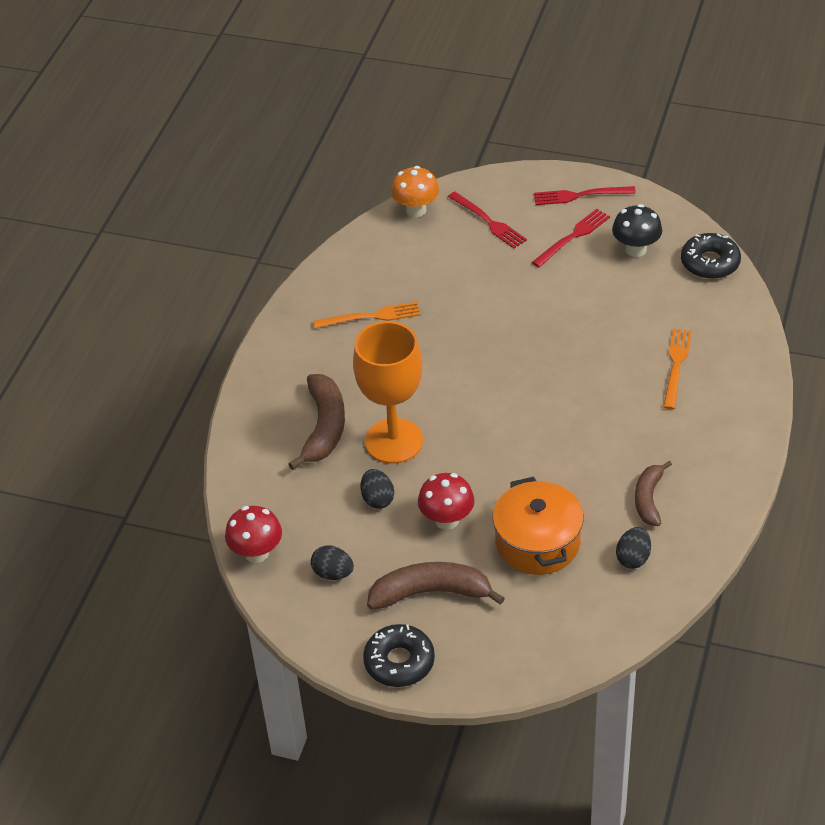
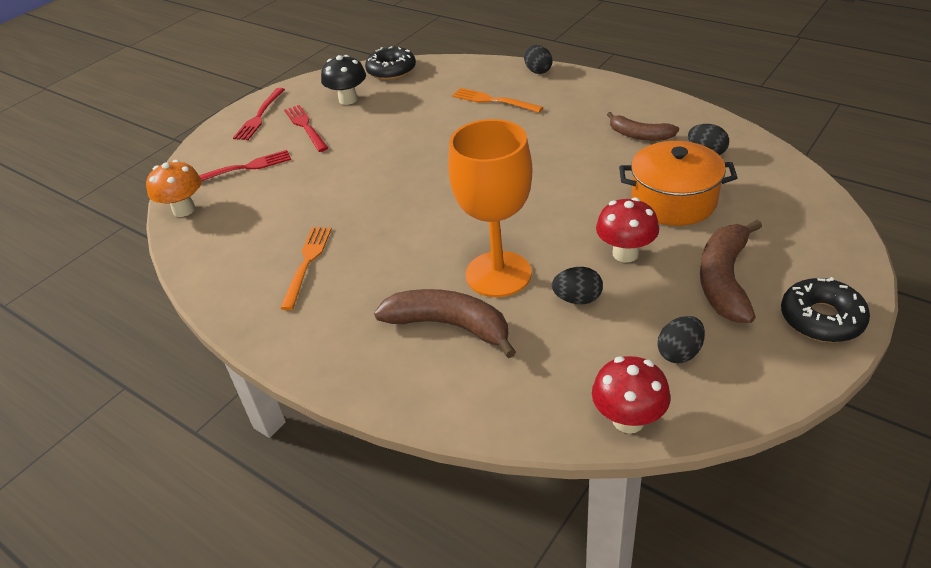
camera: 70 degrees left, 5 degrees down
(757, 386) = (538, 71): none -> black egg

